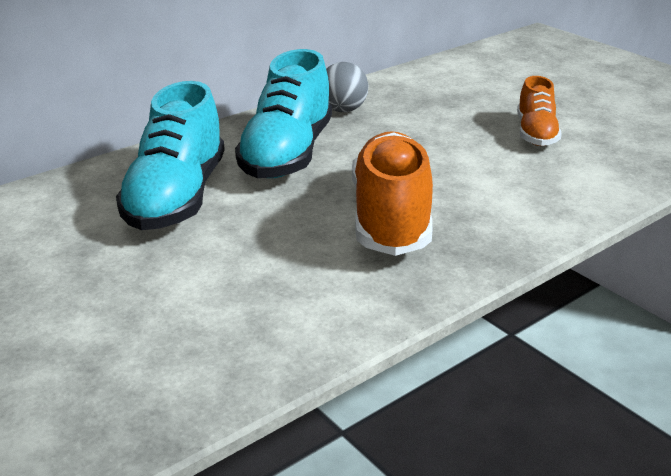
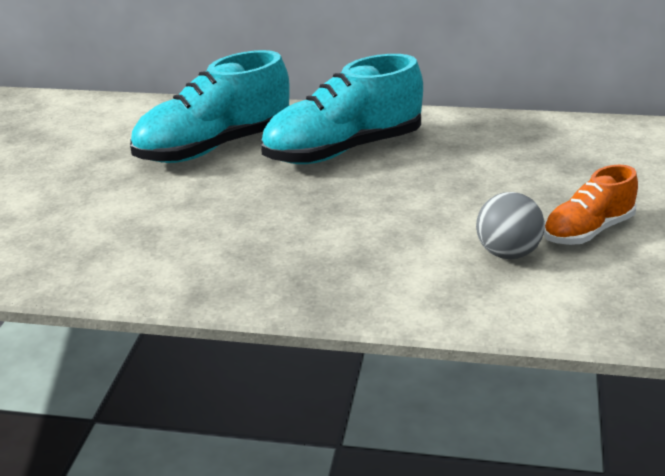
camera: 50 degrees right, 0 degrees up
(343, 110) = (460, 134): grey ball -> grey ball (508, 253)
(391, 218) = (311, 234): orange shoe -> none

